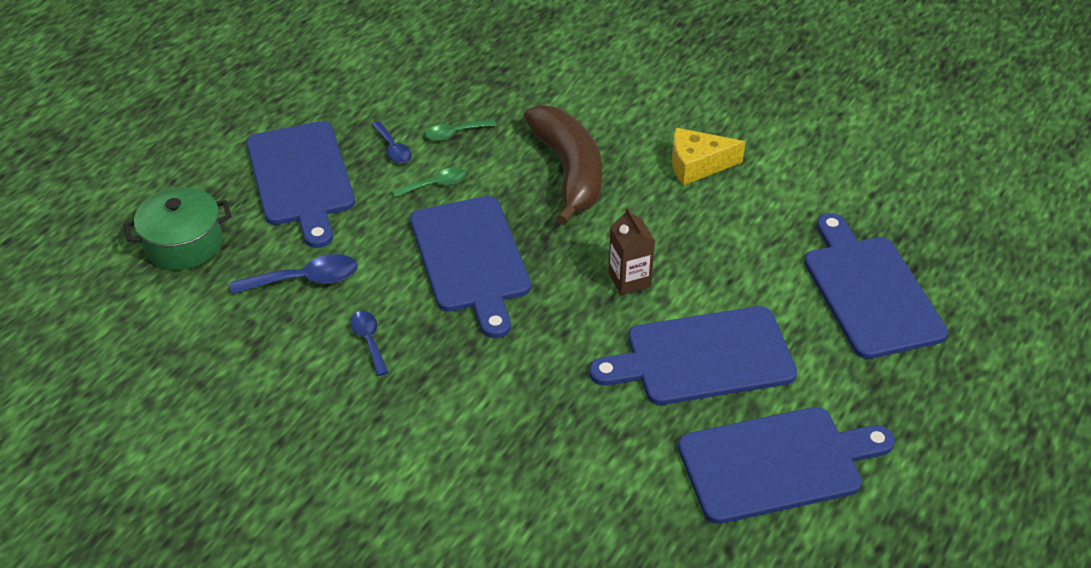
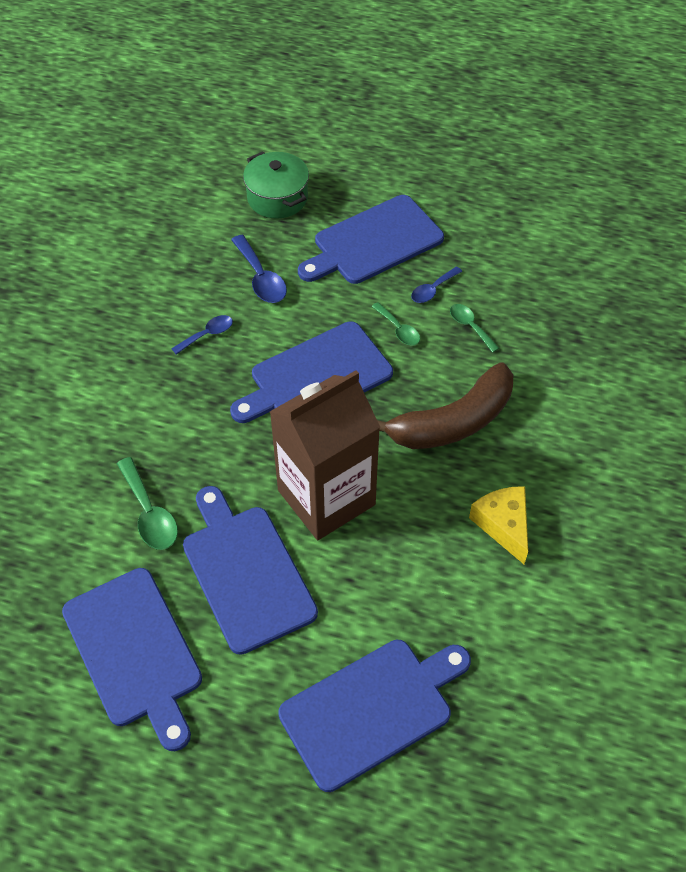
camera: 75 degrees right, 10 degrees up
(605, 428) = (150, 513): none -> green spoon
(629, 280) = (326, 497): brown carton -> brown carton, size x2.30

